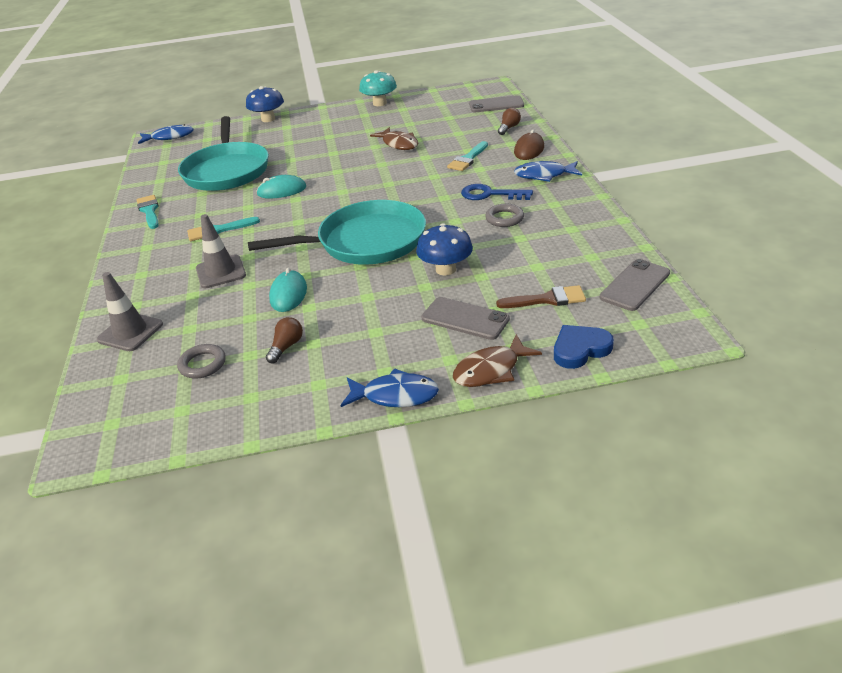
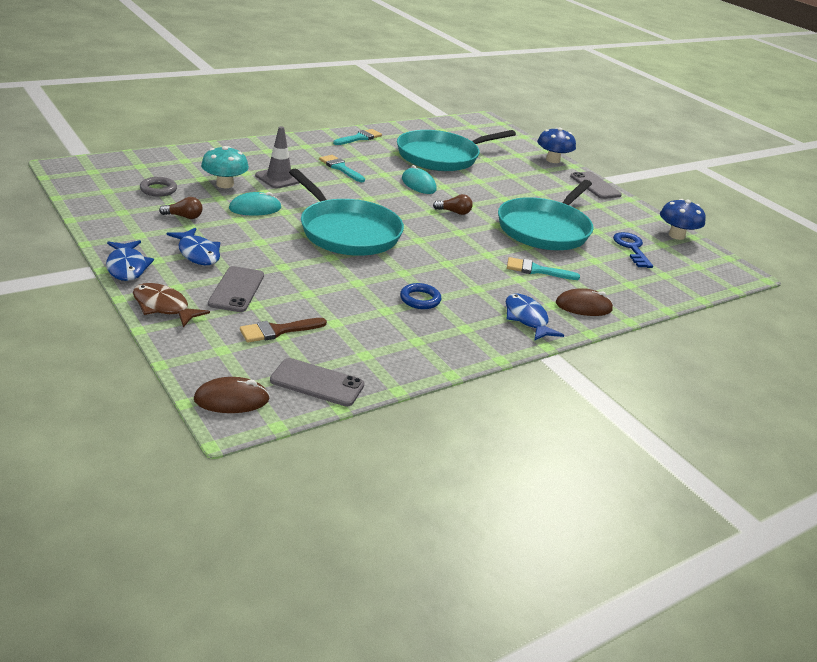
camera: 60 degrees right, 5 degrees down
(130, 332) = (193, 159): grey traffic cone -> none
(170, 137) = (487, 125): blue fish -> blue fish (197, 253)
(379, 103) = (632, 210): turquoise mushroom -> turquoise mushroom (225, 184)
(399, 144) = (545, 229): brown fish -> turquoise pan
(445, 269) = (313, 274): blue mushroom -> blue mushroom (676, 235)
(490, 194) = (465, 288): blue key -> blue key (631, 248)
(496, 105) = (686, 279): grey phone -> grey phone (595, 186)
(504, 218) = (420, 299): grey ring -> blue ring
(509, 128) = (629, 290): brown light bulb -> brown light bulb (454, 212)
(547, 299) = (277, 331): brown brush -> brown brush turned 90 degrees clockwise
(580, 349) = (199, 351): blue heart -> none
(662, 334) = (231, 399): none -> brown mouse

